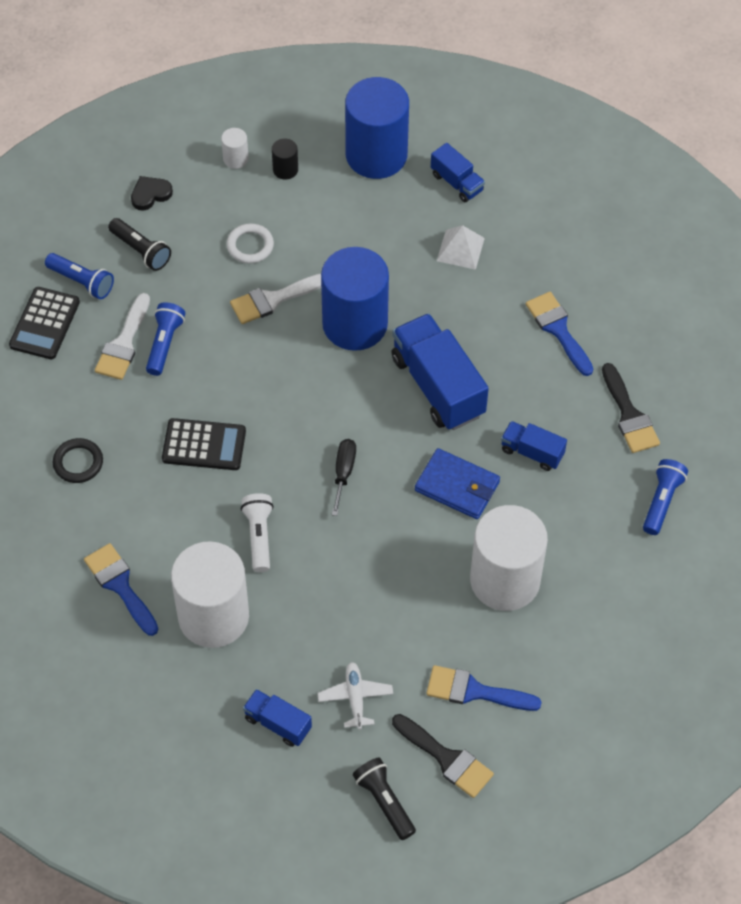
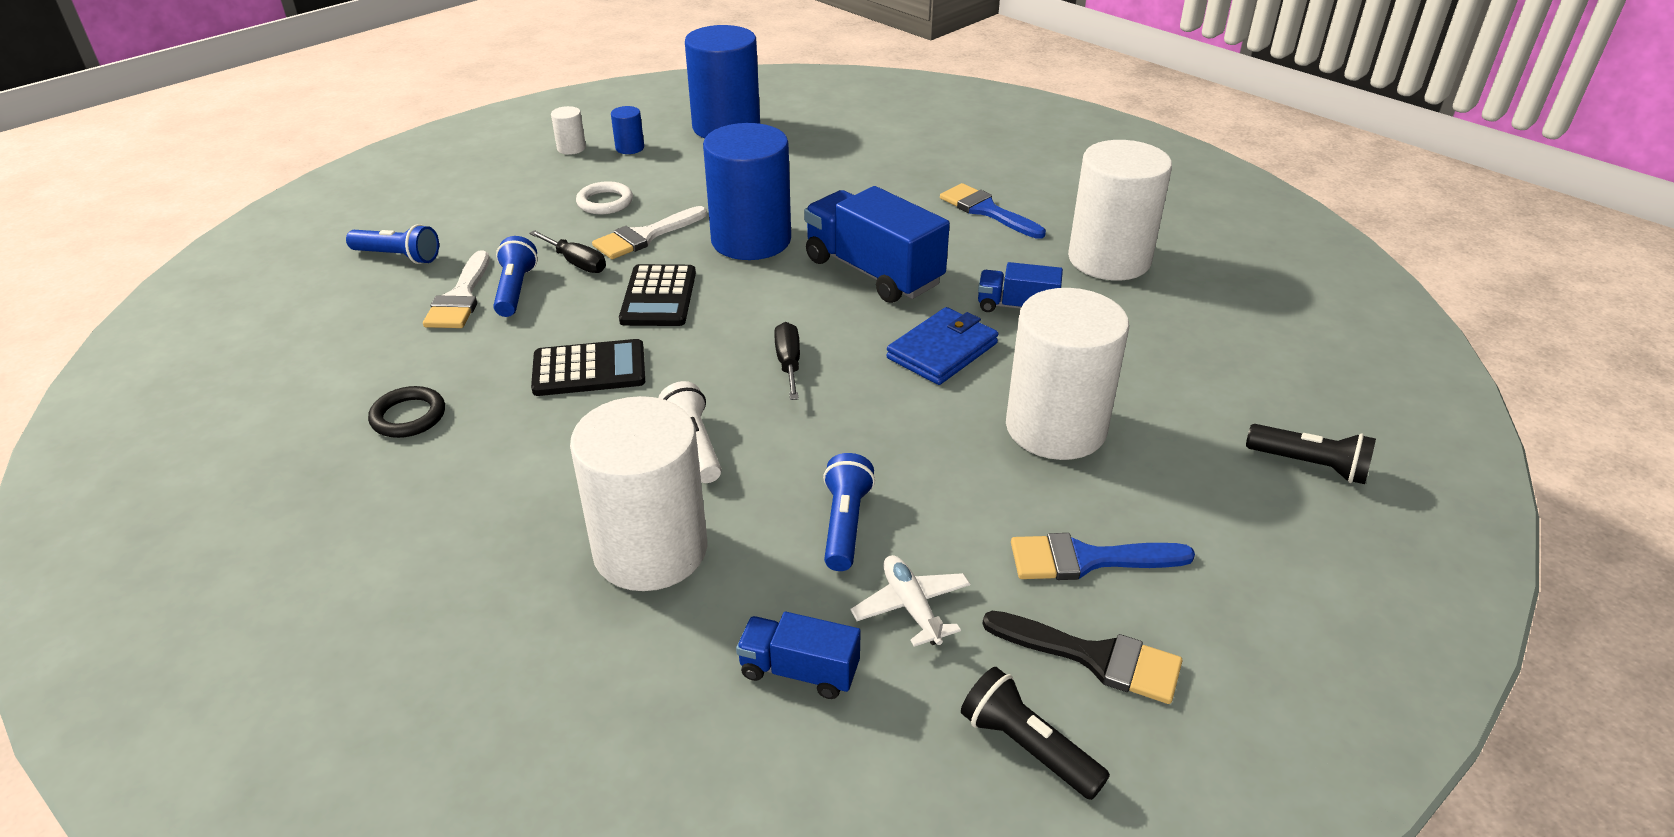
camera: 15 degrees left, 20 degrees down
(44, 324) = (350, 297): black calculator -> black calculator (658, 297)
(120, 585) = (491, 541): blue brush -> none
(141, 251) = (472, 223): black flashlight -> black flashlight (1310, 465)
(150, 194) = (476, 183): black heart -> none
(214, 321) = (576, 263): none -> black screwdriver
(285, 169) = (630, 148): black cylinder -> blue cylinder
(456, 182) = (820, 133): blue truck -> none
(457, 486) = (942, 350): blue wallet -> blue wallet turned 60 degrees counterclockwise
(460, 249) = (847, 173): white pyramid -> none
(629, 415) = (1109, 259): black brush -> white cylinder
(661, 501) = (1198, 321): blue flashlight -> blue flashlight (845, 524)

